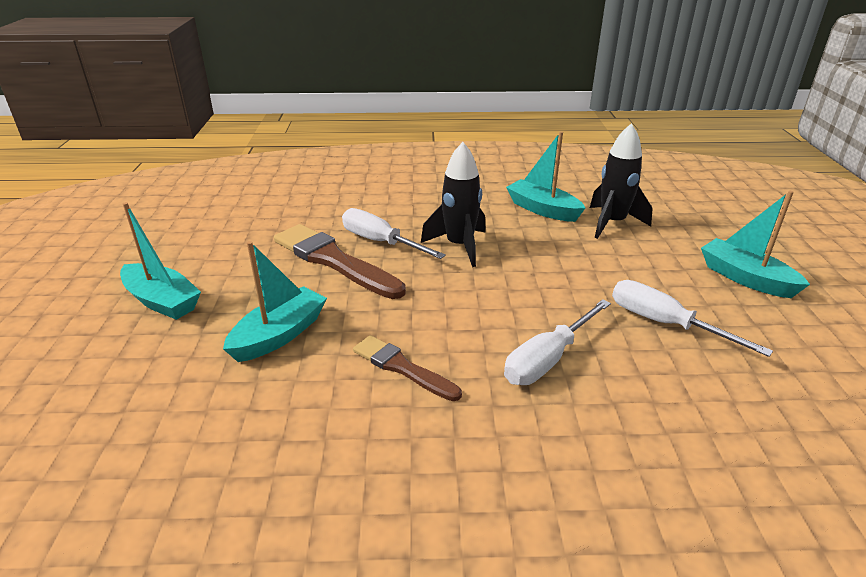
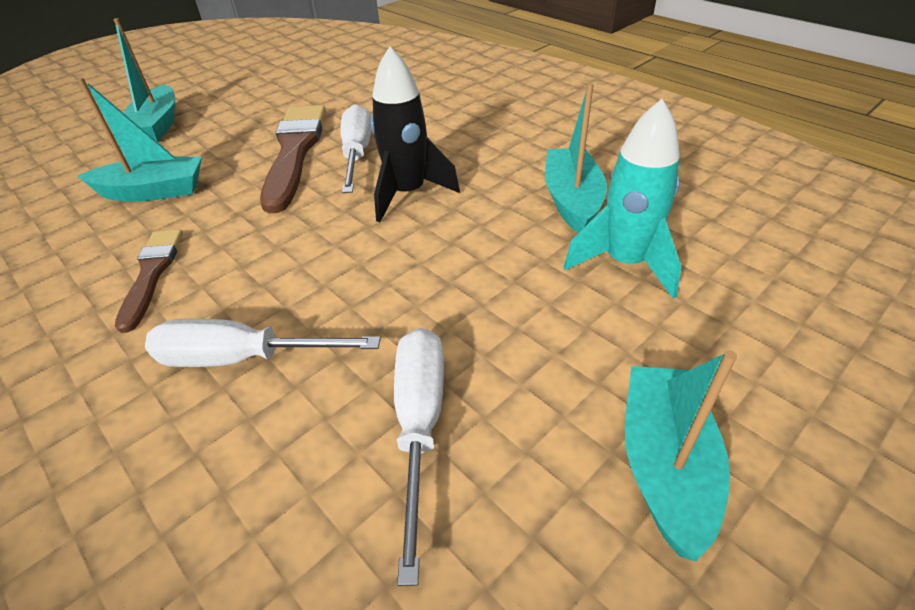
camera: 50 degrees right, 10 degrees up
(612, 223) = (625, 263): black rocket -> turquoise rocket

